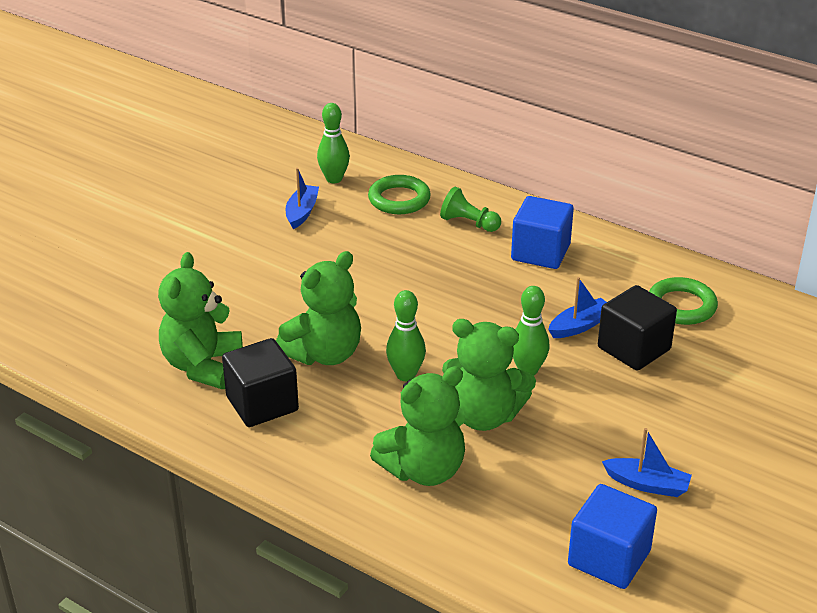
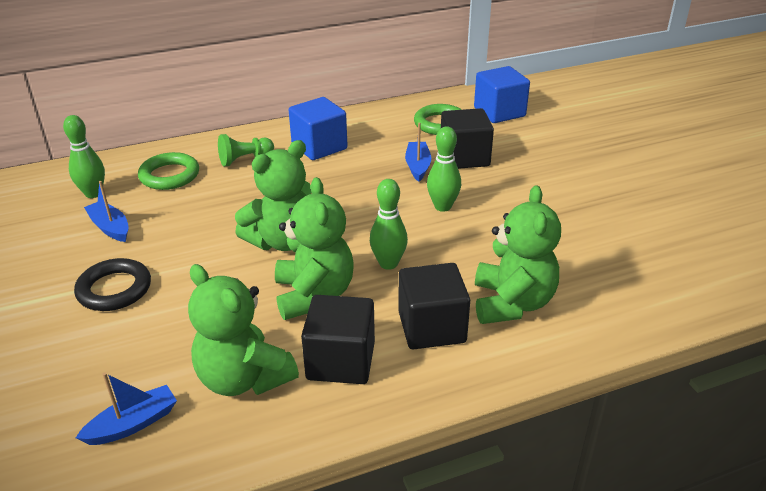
camera: 55 degrees left, 0 degrees up
(236, 256) = (114, 289): none -> black ring
(346, 435) = (431, 327): none -> black cube
(484, 416) = (475, 247): green teddy bear -> green teddy bear (282, 241)
(609, 558) = (673, 259): blue cube -> blue cube (499, 112)
(647, 484) = (607, 211): blue boat -> blue boat (133, 424)

